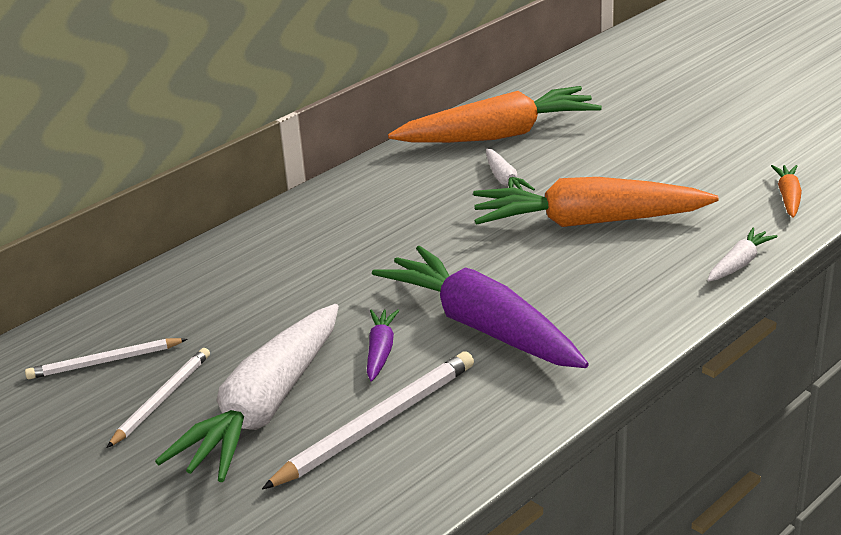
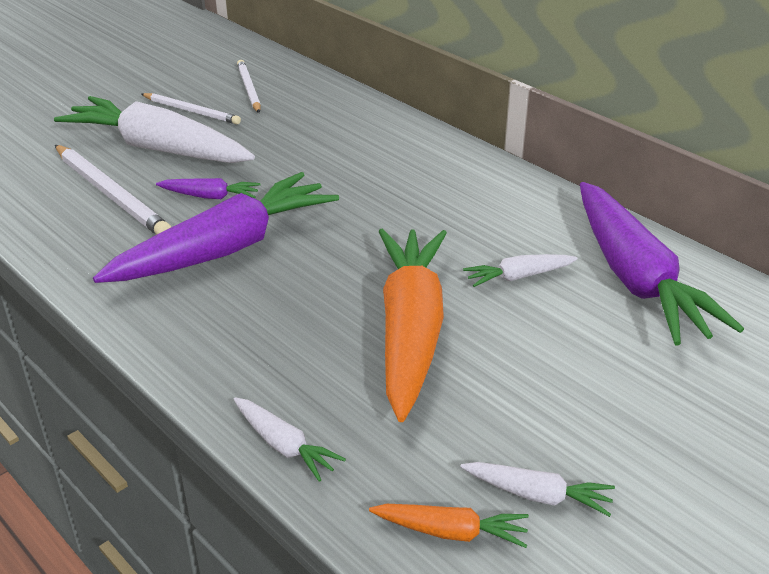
camera: 90 degrees right, 5 degrees up
(497, 135) = (635, 277): orange carrot -> purple carrot
(743, 171) = (537, 495): none -> white carrot

